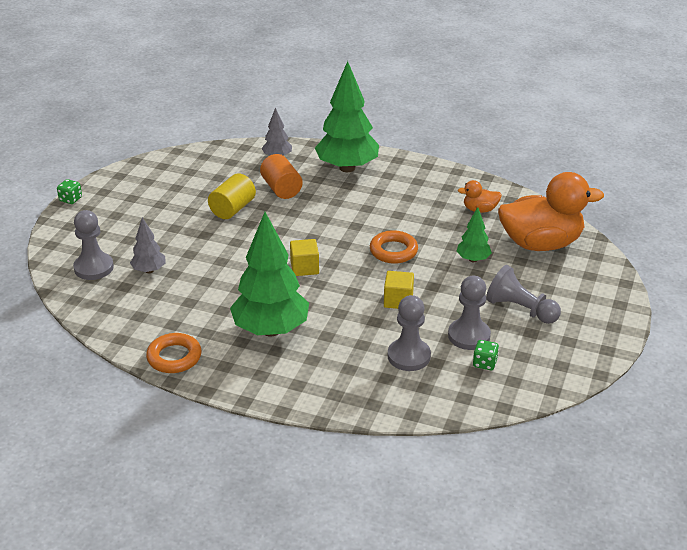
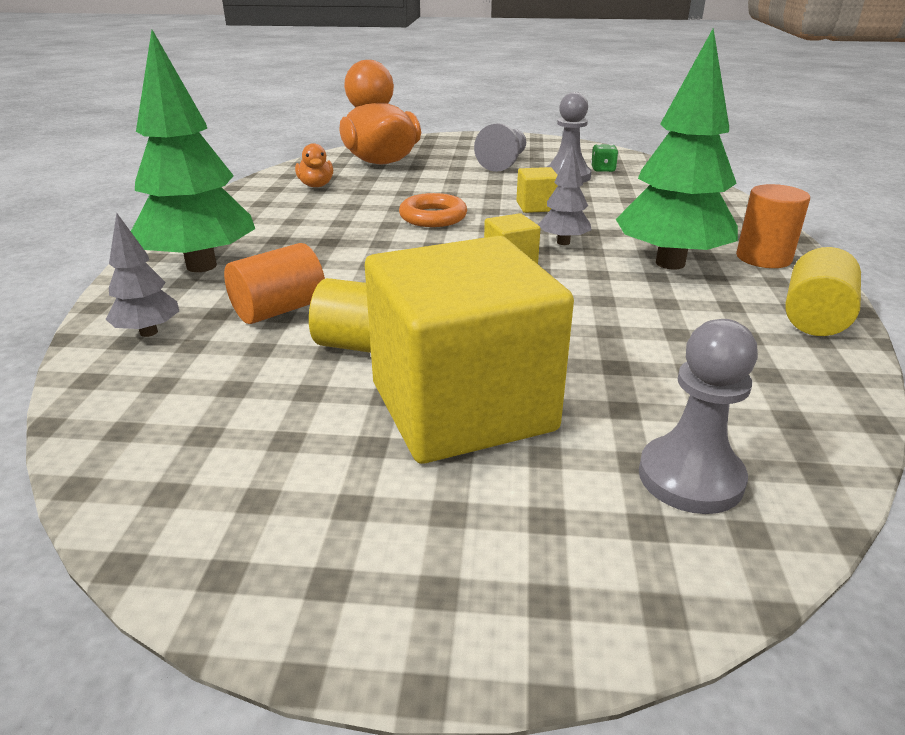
camera: 105 degrees left, 5 degrees down
(70, 199) = (397, 658): green dice -> none
(149, 270) = (632, 395): grey tree -> grey tree (563, 242)
(170, 226) = (462, 407): none -> yellow cube
(174, 357) = (815, 318): orange ring -> yellow cylinder
(258, 375) = (763, 258): none -> orange cylinder
(409, 356) = (629, 195): grey pawn -> none
(473, 259) = (427, 182): green tree -> none

